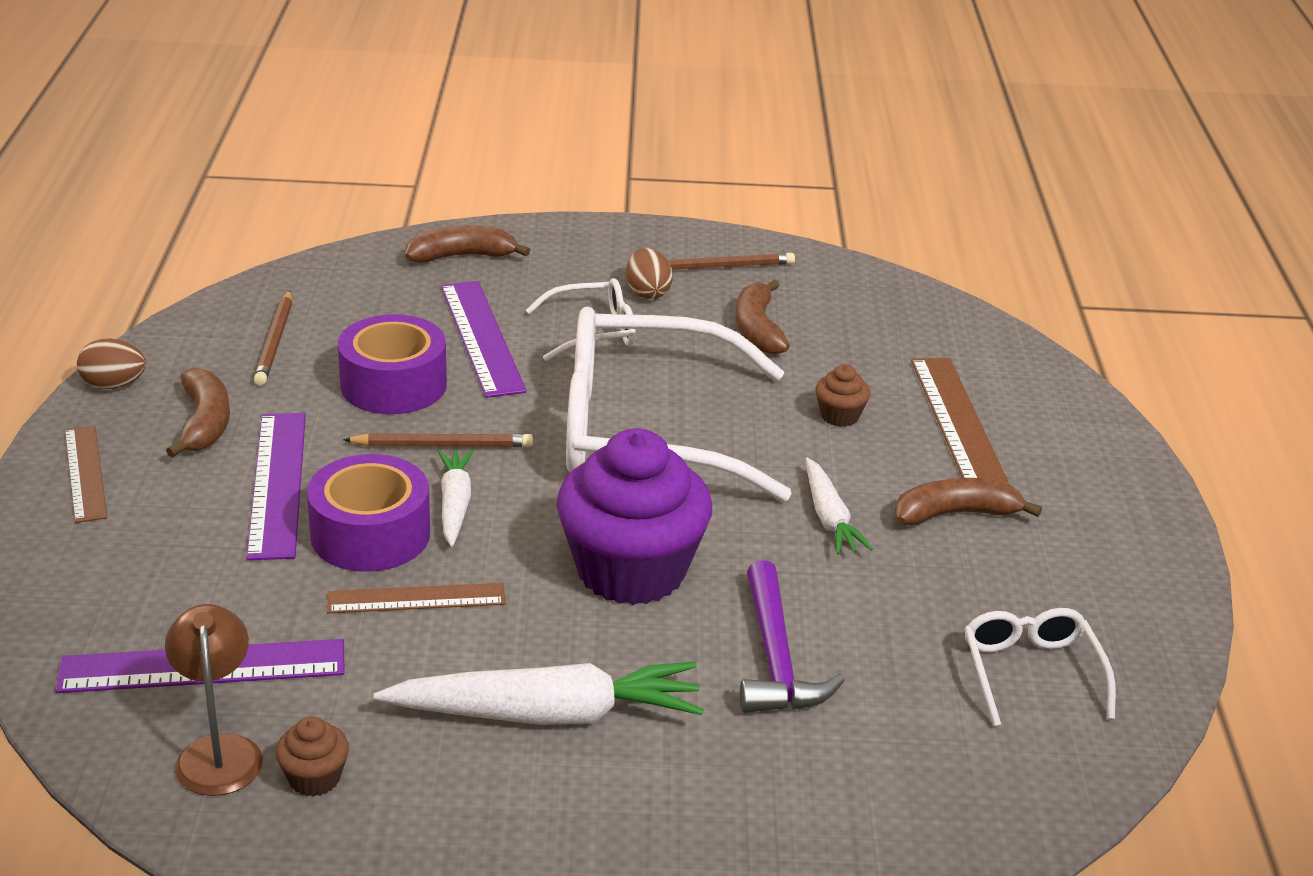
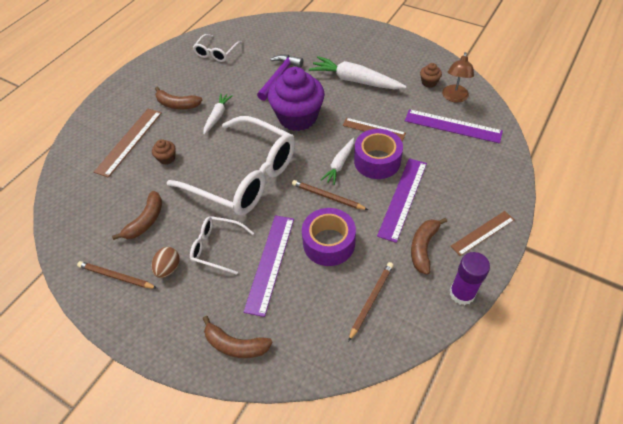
camera: 145 degrees left, 20 degrees up
(85, 473) = (482, 233): brown ruler -> brown ruler turned 45 degrees clockwise
(113, 385) = (462, 293): brown egg -> purple glue stick

